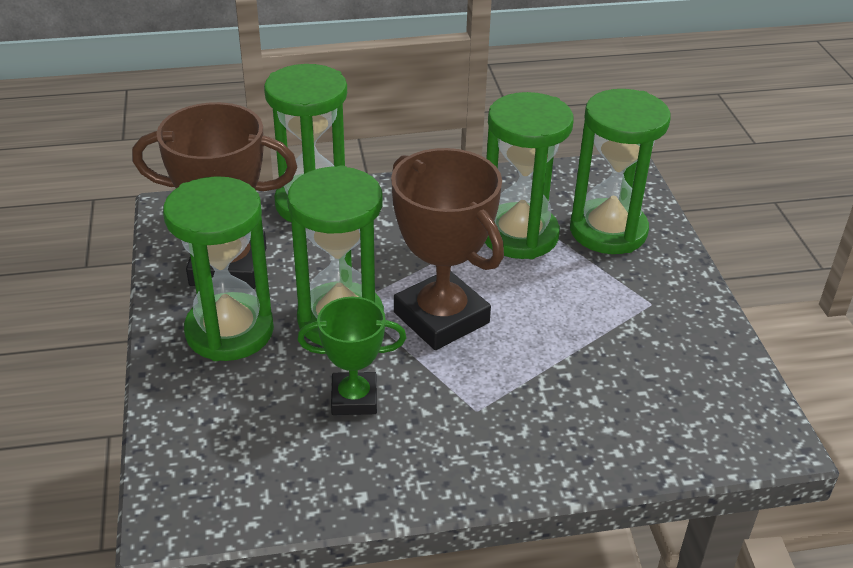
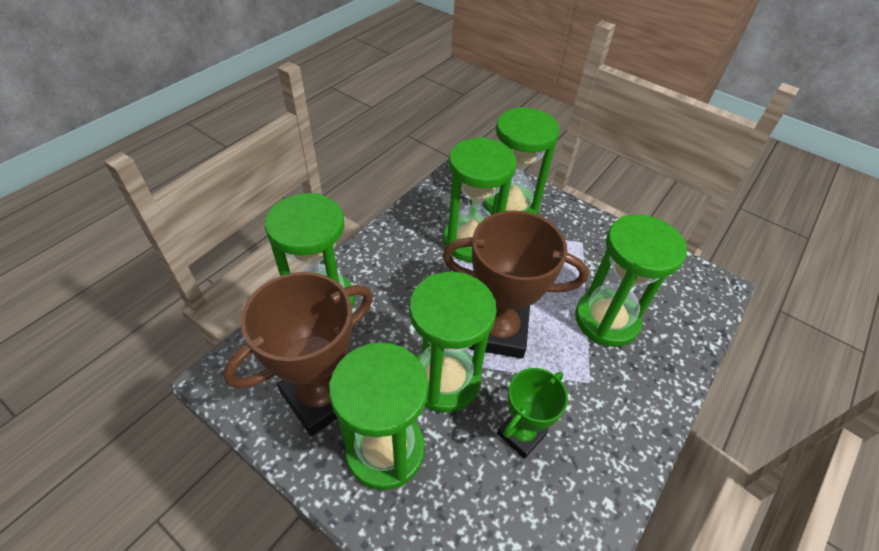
camera: 45 degrees left, 10 degrees up
(573, 379) = (606, 320): none -> green hourglass

